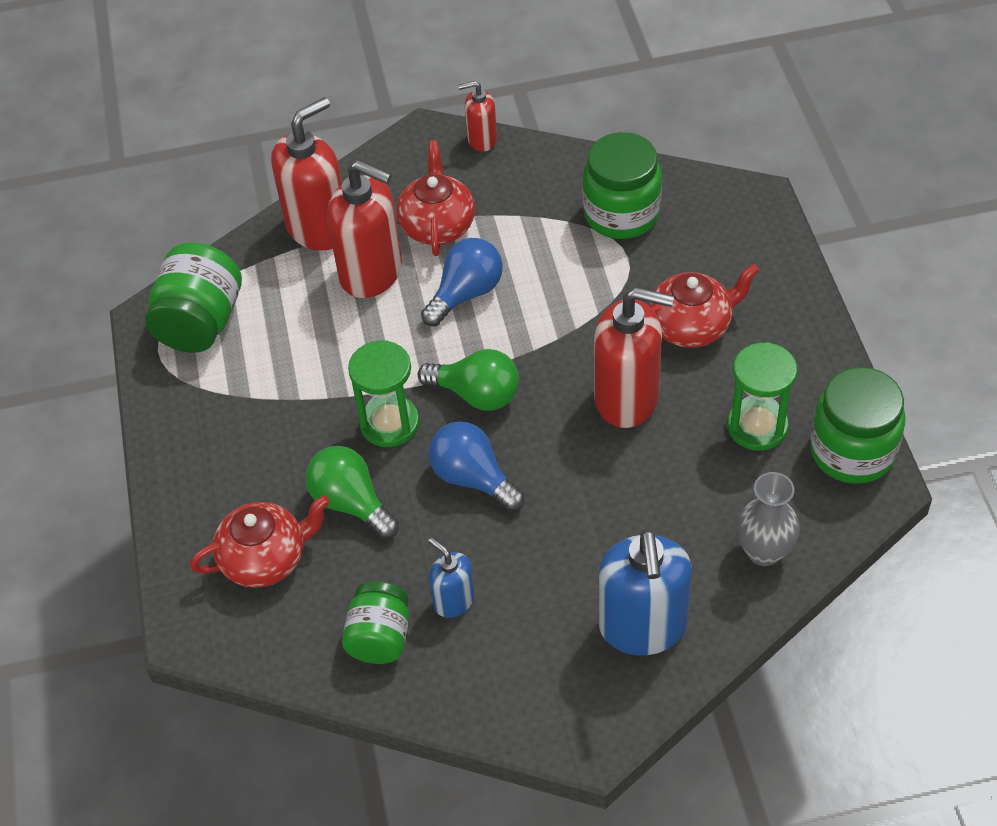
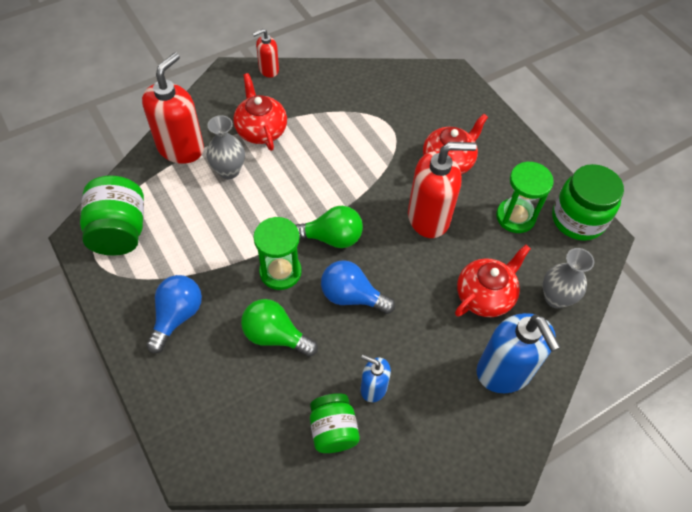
camera: 25 degrees left, 5 degrees up
(265, 559) = (229, 394): red teapot -> red teapot (485, 296)
(371, 273) = (229, 171): red soap dispenser -> grey vase
(466, 293) = (297, 171): blue light bulb -> blue light bulb (177, 316)
(621, 214) = (375, 100): green jar -> none

